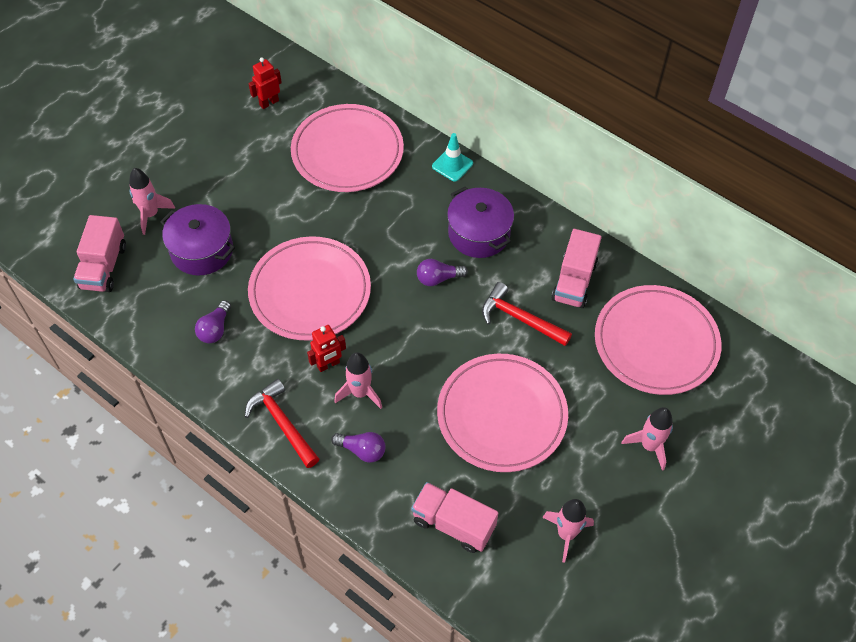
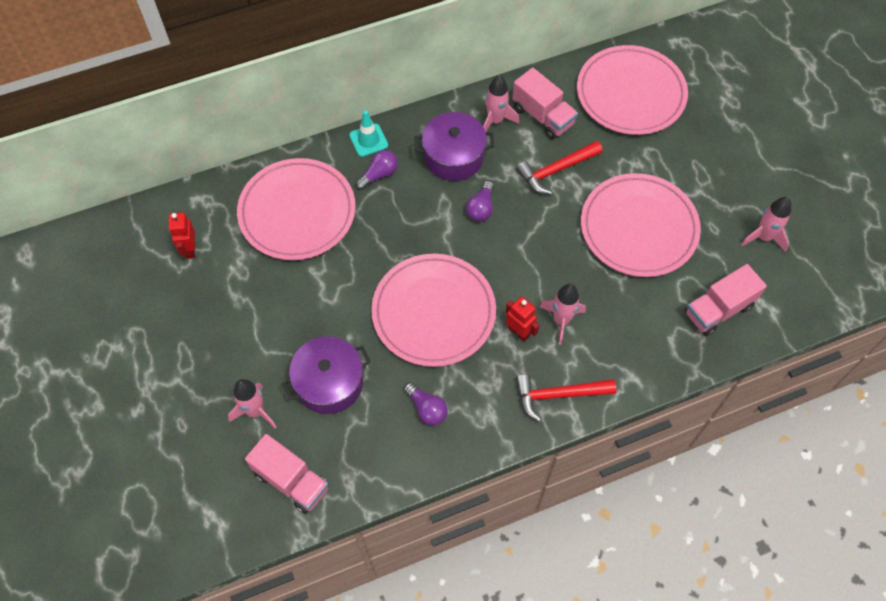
camera: 60 degrees left, 5 degrees up
(328, 364) = (519, 332): red robot -> red robot turned 45 degrees counterclockwise
(362, 450) = (618, 344): purple light bulb -> purple light bulb (379, 174)
(649, 446) = (717, 146): pink rocket -> pink rocket (495, 121)

